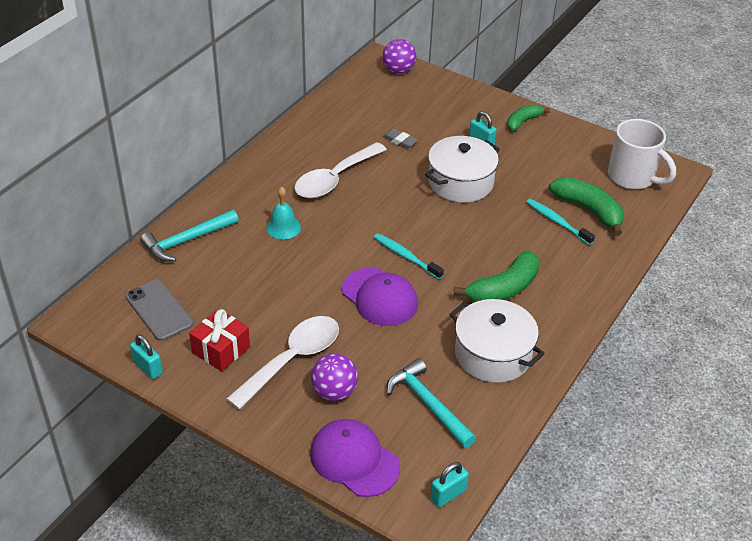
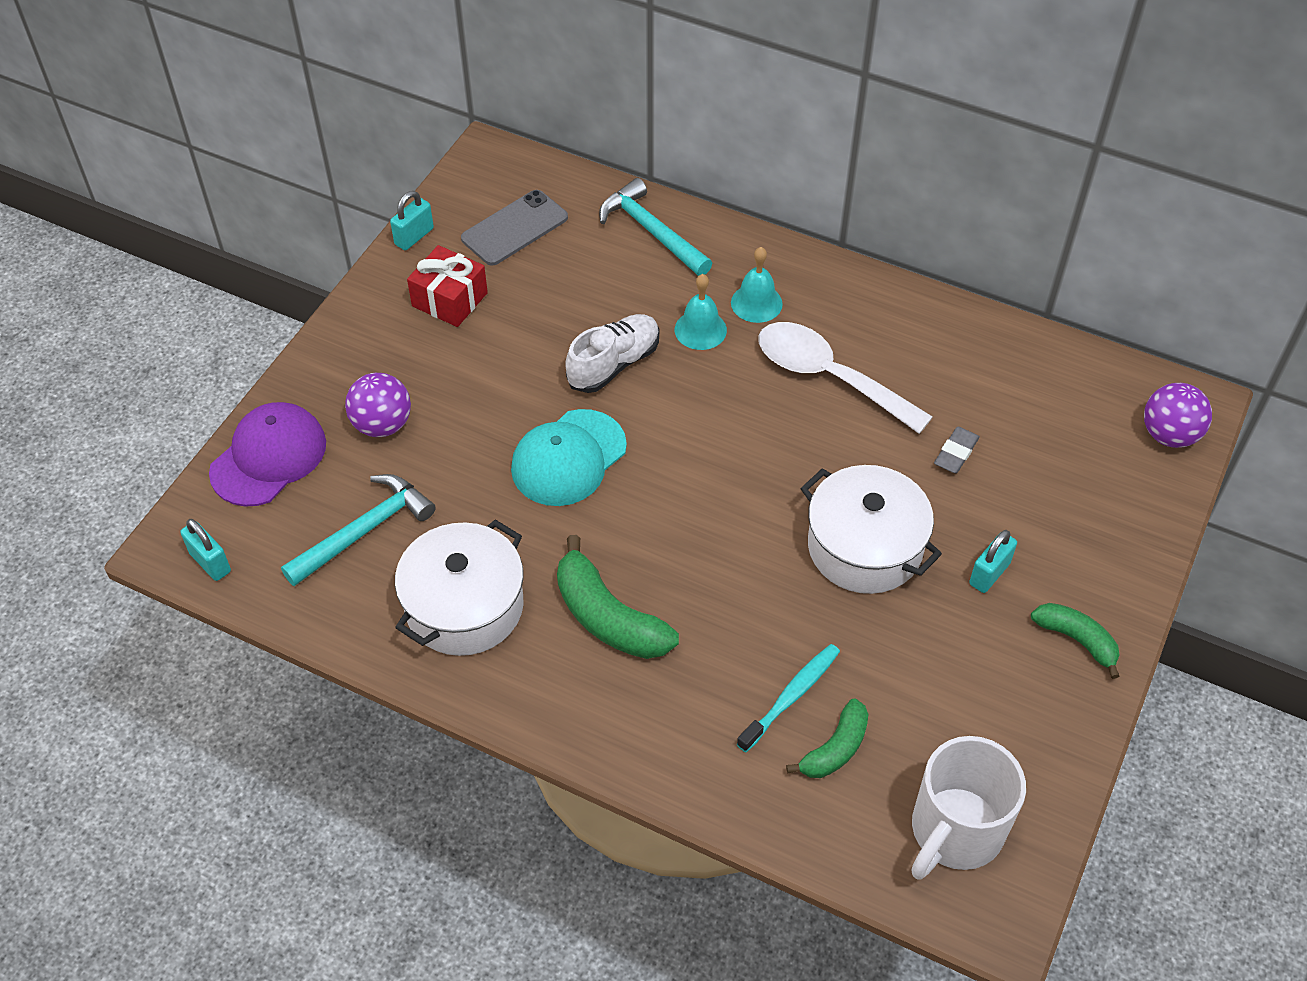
camera: 85 degrees right, 10 degrees up
(267, 201) = (756, 303): none -> turquoise bell
(292, 359) = (438, 374): white spoon -> none
(304, 269) = (614, 364): none -> white shoe
(379, 297) = (568, 458): purple cap -> turquoise cap
(406, 256) = (662, 483): turquoise toothbrush -> none
(588, 210) = (835, 749): green banana -> green banana, size x0.62

